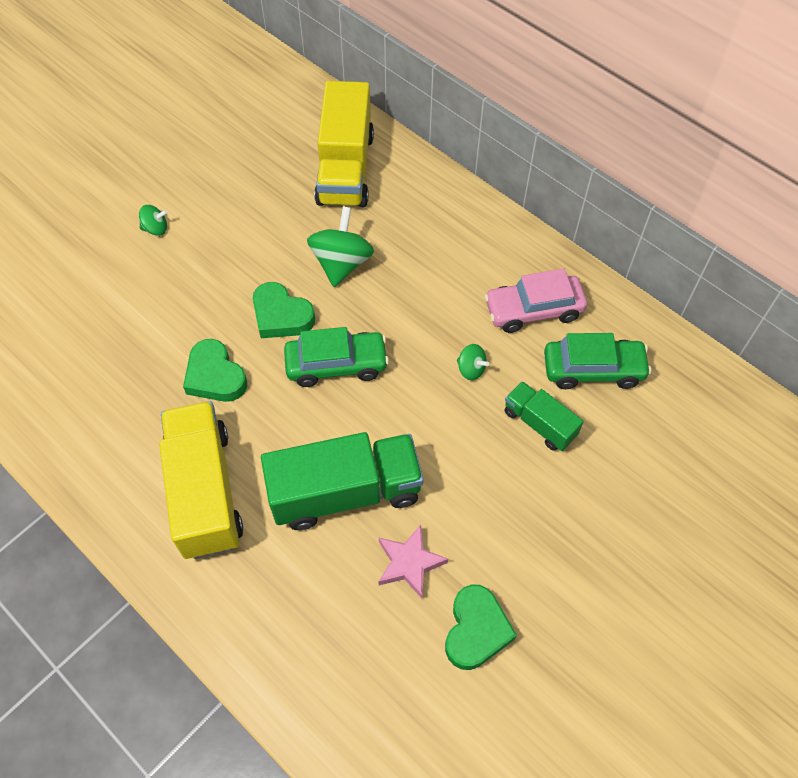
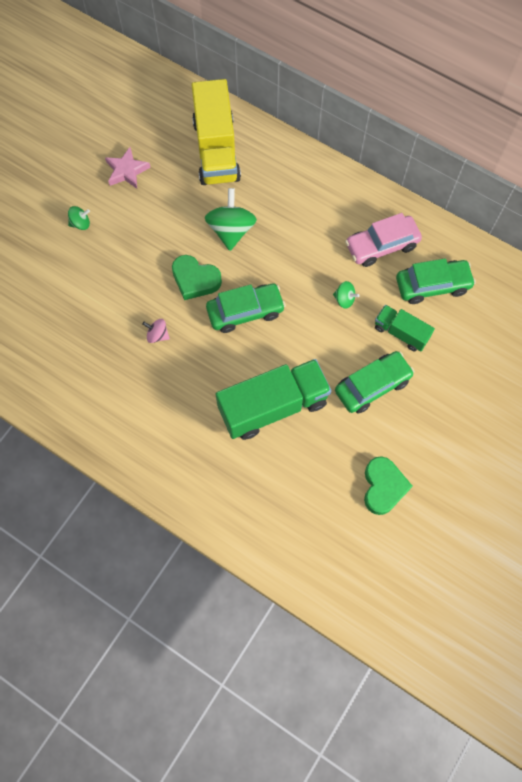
camera: 10 degrees left, 10 degrees up
(205, 491) = (172, 422): yellow truck -> none
(215, 376) = (157, 335): green heart -> pink spinning top
(409, 563) = (328, 449): pink star -> pink star (127, 171)
(487, 487) = (372, 385): none -> green car

